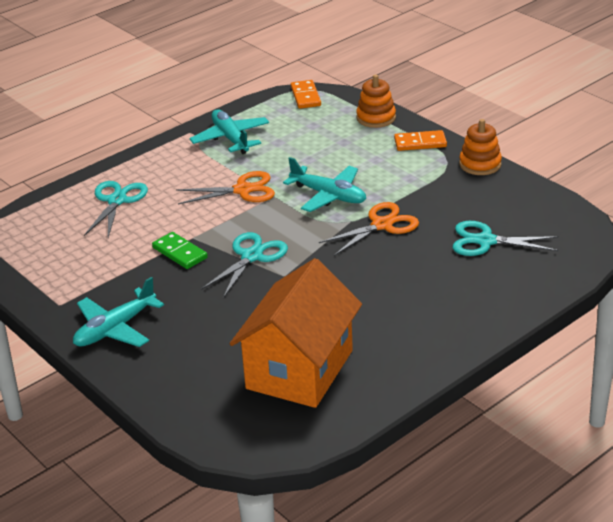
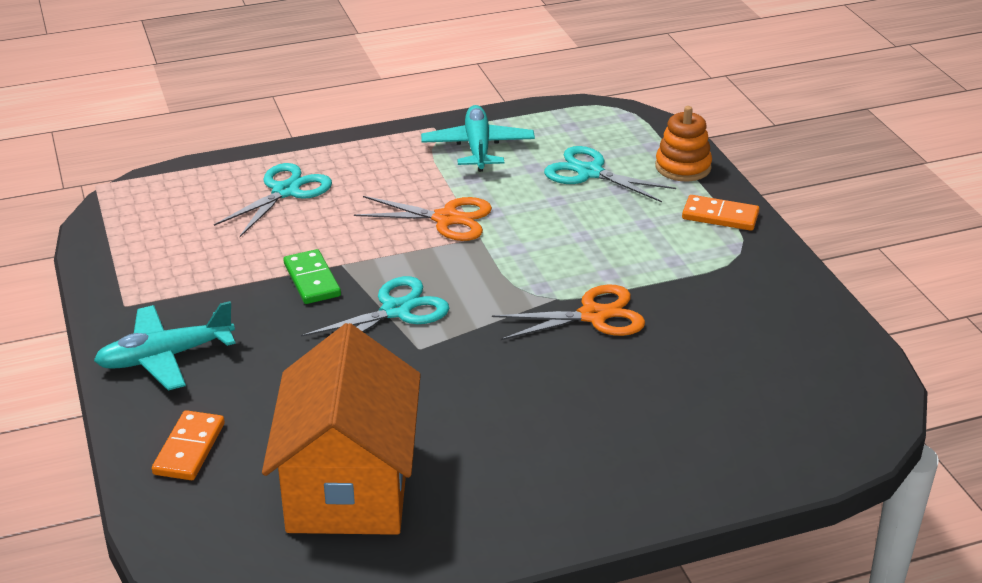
camera: 20 degrees right, 0 degrees up
(299, 369) = (349, 486): orange house -> orange house turned 45 degrees counterclockwise
(305, 96) = (609, 116): orange domino -> orange domino (189, 449)
(329, 195) = (550, 256): turquoise plane -> none
(480, 164) = (784, 267): orange stacking toy -> none
(485, 241) = (721, 379): turquoise scissors -> turquoise scissors (589, 172)

